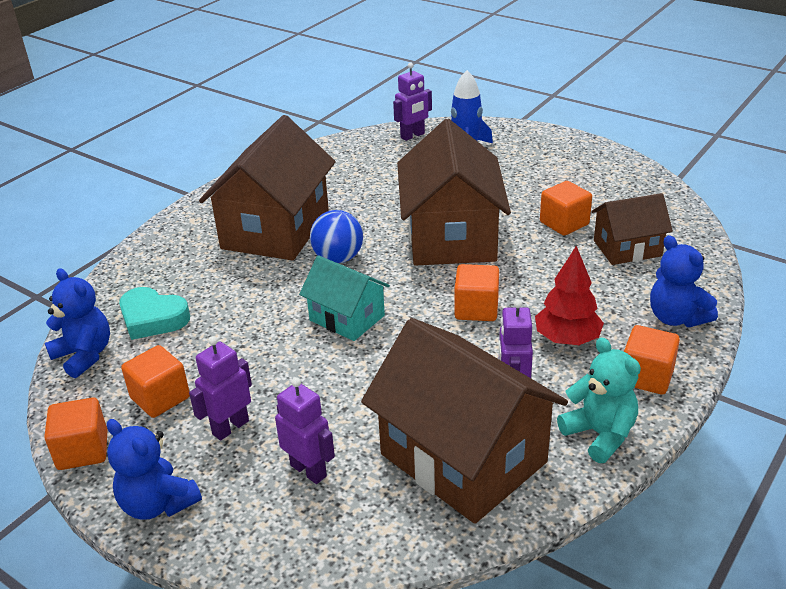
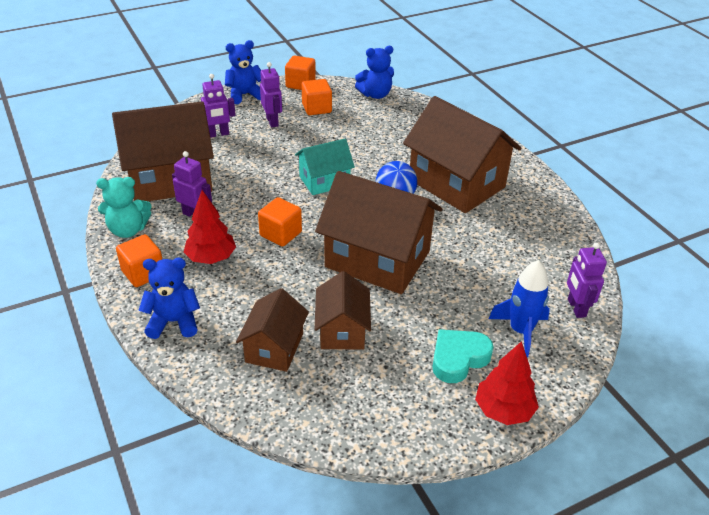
camera: 115 degrees right, 5 degrees up
(153, 318) = (390, 119): turquoise heart -> turquoise heart (458, 358)
(554, 140) = (503, 410): none -> red tree
(564, 223) = (342, 330): orange cube -> brown house

